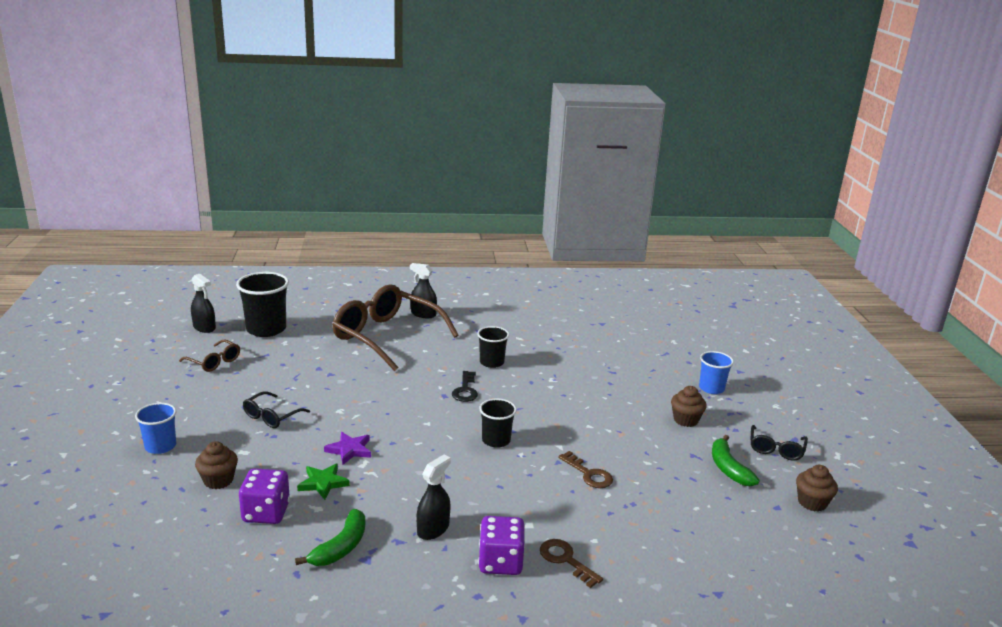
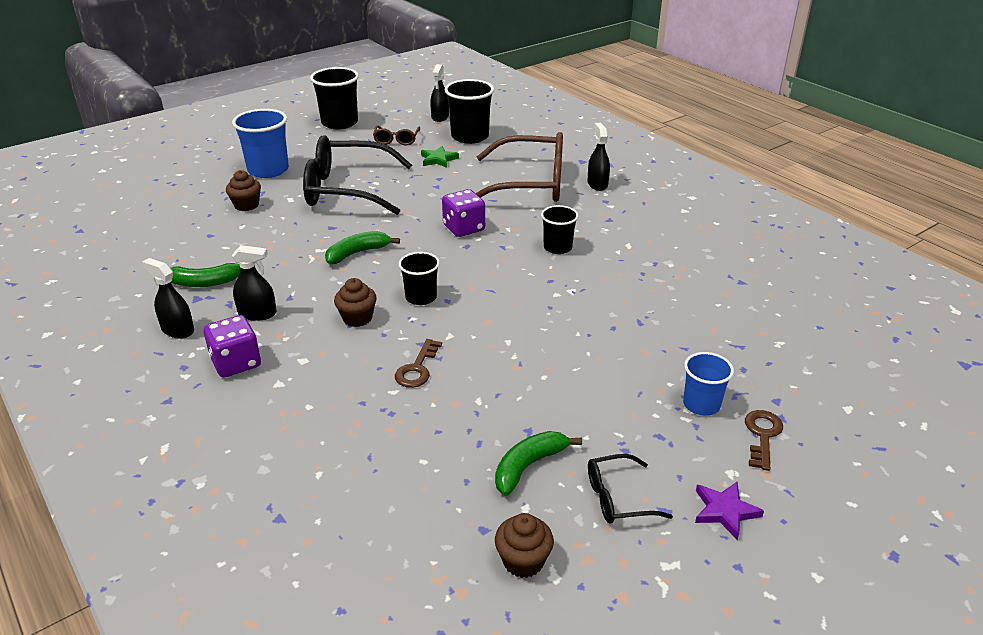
camera: 60 degrees right, 10 degrees up
(124, 376) = (339, 123): none -> black cup
(160, 446) = (268, 170): blue cup -> blue cup, size x1.65
(266, 512) = (222, 237): purple dice -> purple dice (464, 228)
(271, 416) = (346, 189): black glasses -> black glasses, size x2.25
(323, 483) = (278, 244): green star -> green star (438, 159)
(349, 450) = (333, 237): purple star -> purple star (725, 511)
(386, 336) = (530, 184): brown glasses -> brown glasses turned 90 degrees clockwise
(393, 447) = (357, 253): none -> green banana
(411, 585) = (178, 330): none -> black spray bottle
(465, 390) = (489, 252): black key -> none
(565, 560) = (264, 398): brown key -> brown key (762, 435)
(685, 420) = (599, 404): brown cupcake -> brown cupcake (357, 318)

